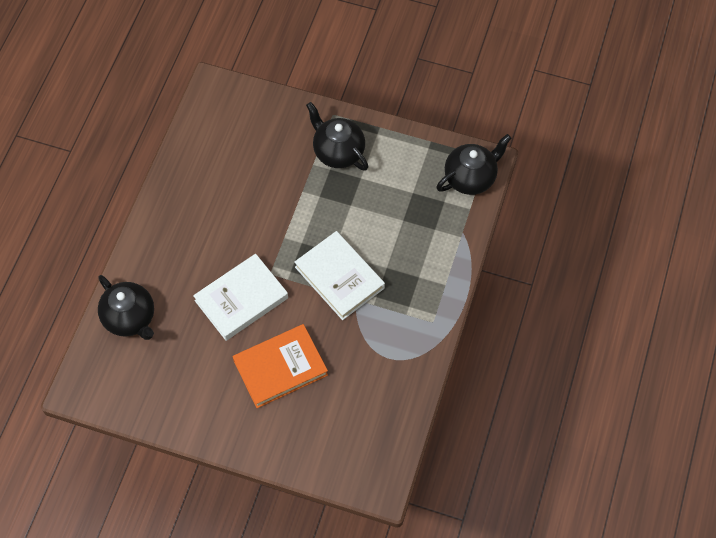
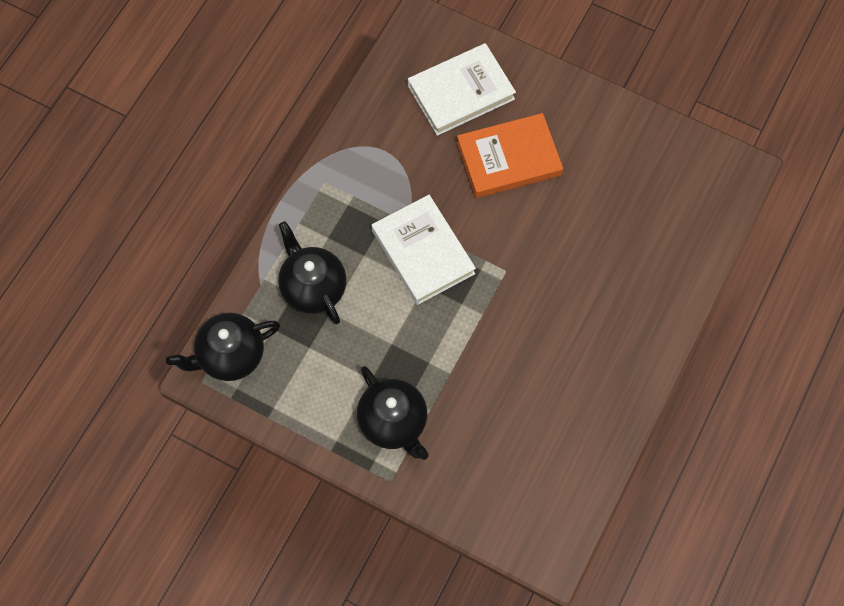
camera: 170 degrees left, 5 degrees up
(130, 318) = (679, 243): black teapot -> black teapot (313, 287)
(241, 299) = (544, 245): white book -> white book (461, 92)

